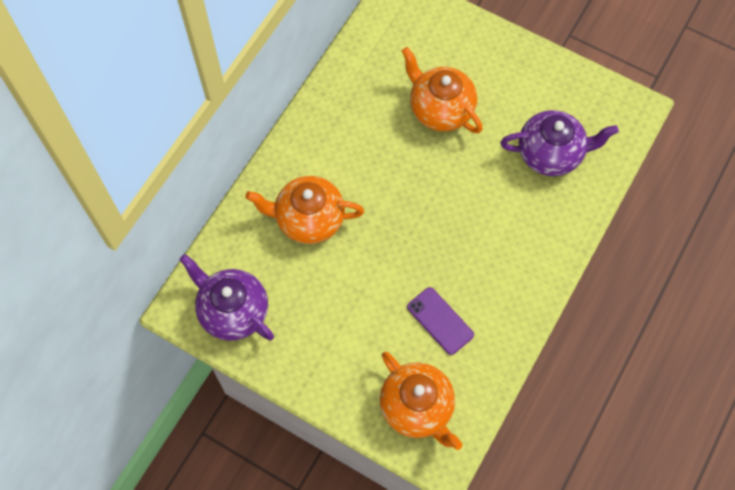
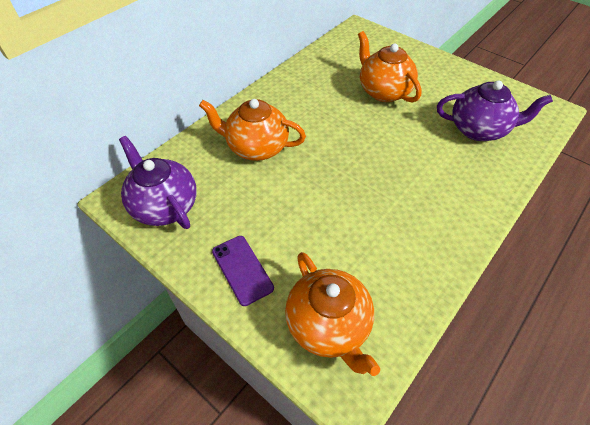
camera: 10 degrees right, 15 degrees down
(440, 321) = (365, 244): purple phone -> purple phone (242, 269)

